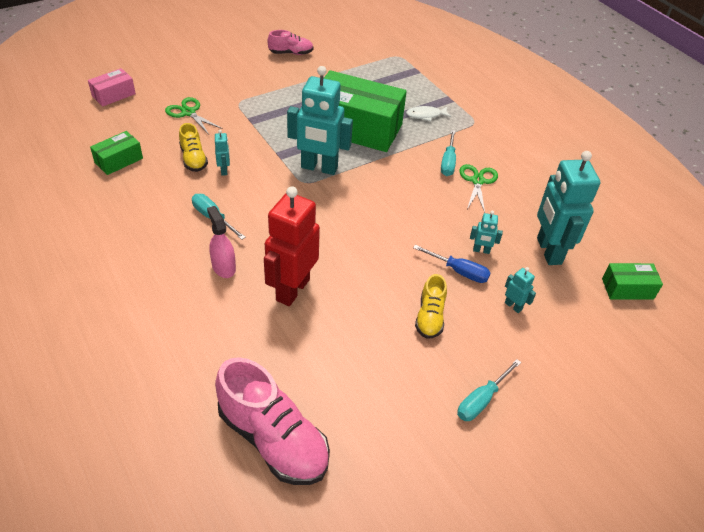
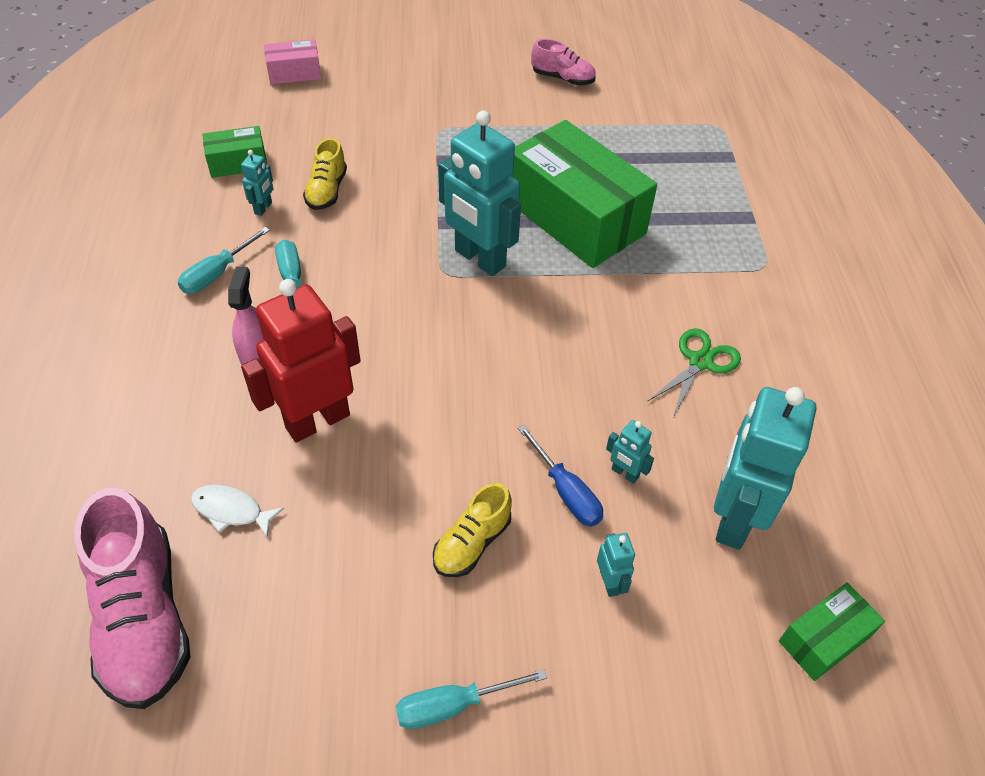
camera: 30 degrees right, 5 degrees up
(188, 112) = (367, 124): green scissors -> none
(224, 170) = (353, 219): turquoise robot -> turquoise robot (263, 208)
(425, 115) = (694, 231): white fish -> white fish (231, 510)
(448, 162) = (675, 316): turquoise screwdriver -> turquoise screwdriver (217, 274)
(627, 289) = (824, 639): green box -> green box turned 60 degrees counterclockwise

